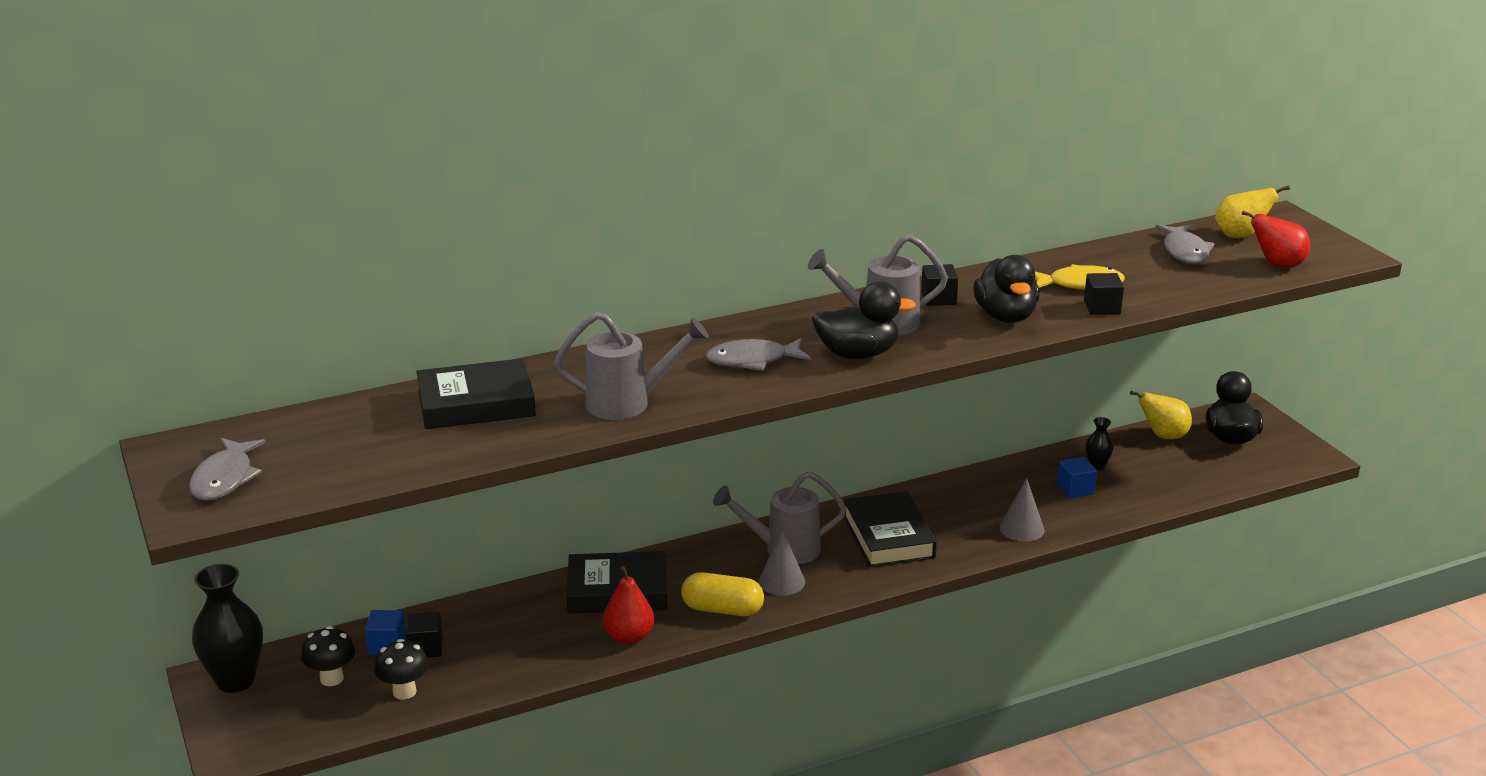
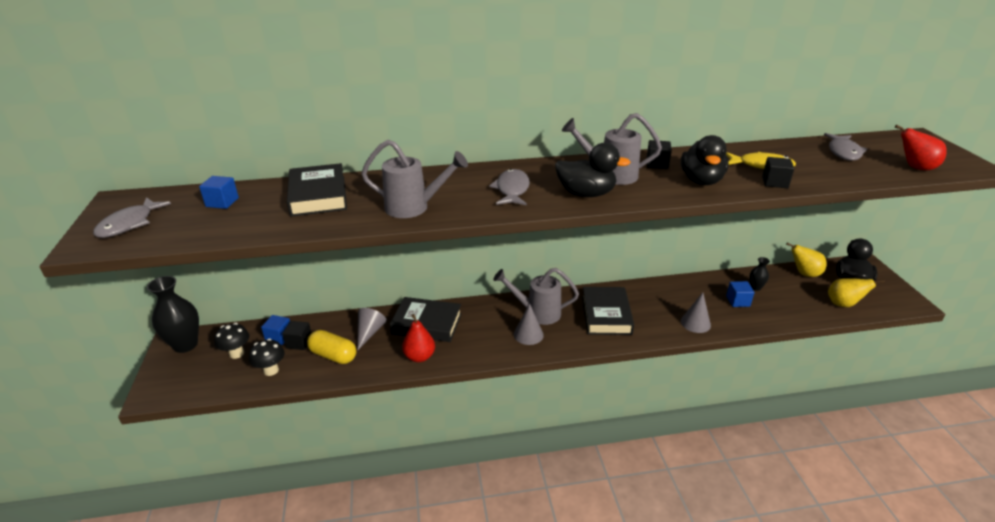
camera: 15 degrees right, 5 degrees up
(337, 431) = (222, 202): none -> blue cube
(476, 403) = (318, 195): black book -> black book turned 75 degrees clockwise
(531, 616) = (369, 332): none -> grey cone
(722, 609) = (484, 348): yellow capsule -> yellow capsule (333, 355)
(752, 361) = (512, 190): grey fish -> grey fish turned 90 degrees clockwise
(1240, 236) = (886, 146): yellow pear -> yellow pear (843, 304)

